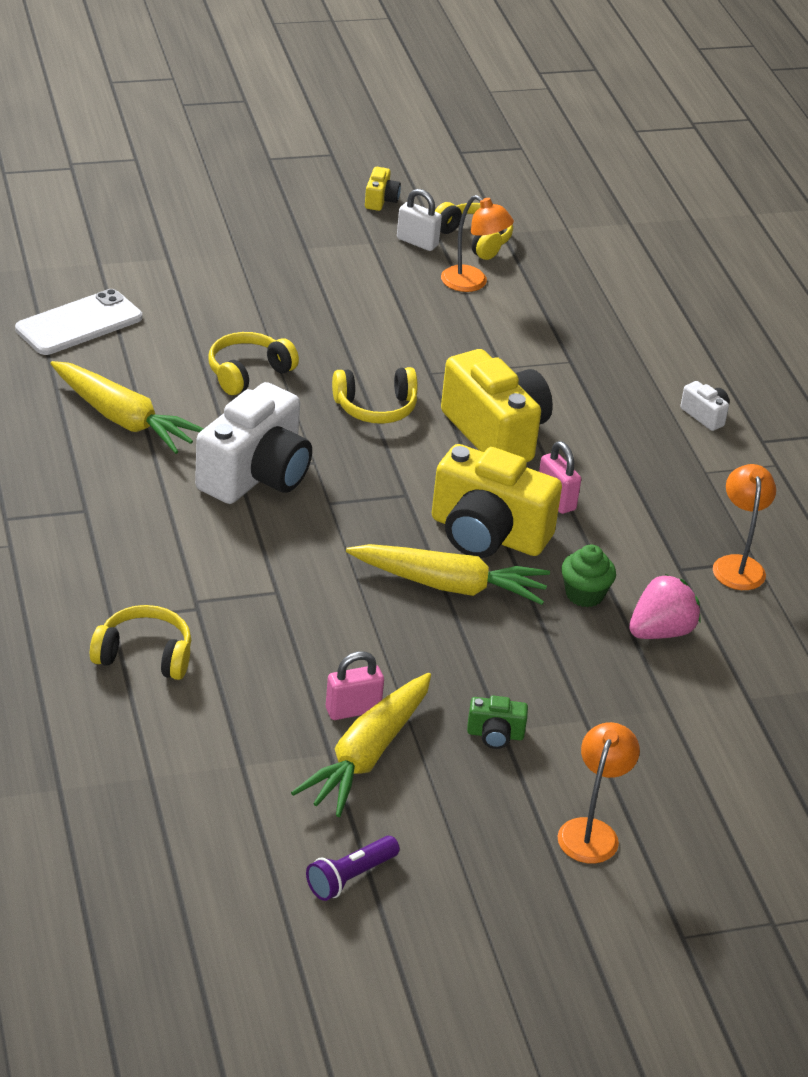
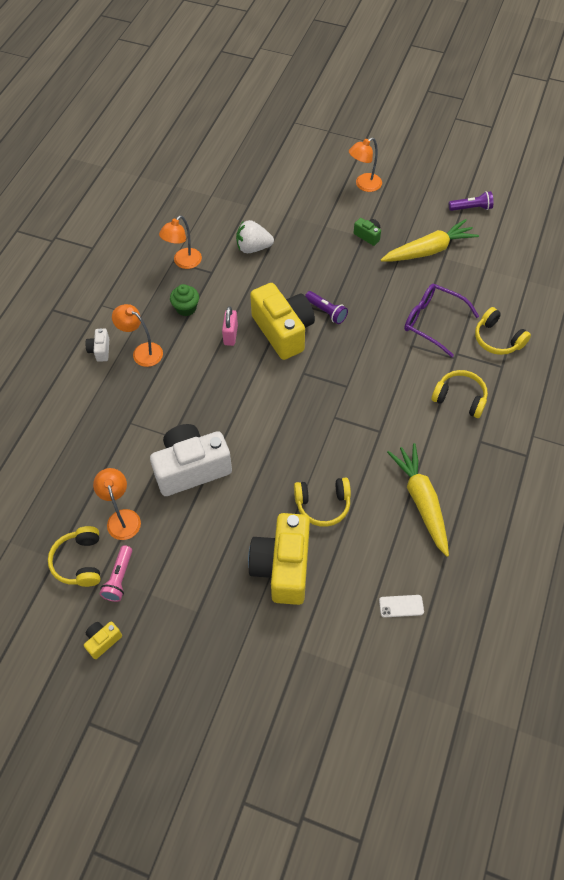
camera: 140 degrees left, 20 degrees up
(79, 323) = (401, 606): white phone -> white phone, size x0.49
(256, 475) = (372, 423): white camera -> white camera (191, 468)
(269, 638) = (433, 322): none -> purple glasses
(353, 710) = (420, 272): pink padlock -> none
(375, 407) = (270, 440): yellow headphones -> yellow headphones (460, 398)
(417, 242) = (119, 578): white padlock -> pink flashlight
(449, 585) = (326, 312): yellow carrot -> purple flashlight
(496, 433) = (221, 390): yellow camera -> yellow camera (282, 567)
(584, 594) = (268, 279): green cupcake -> green cupcake (186, 308)
(650, 435) = (142, 352): none -> orange lamp
(660, 632) = (253, 248): pink strawberry -> white strawberry

